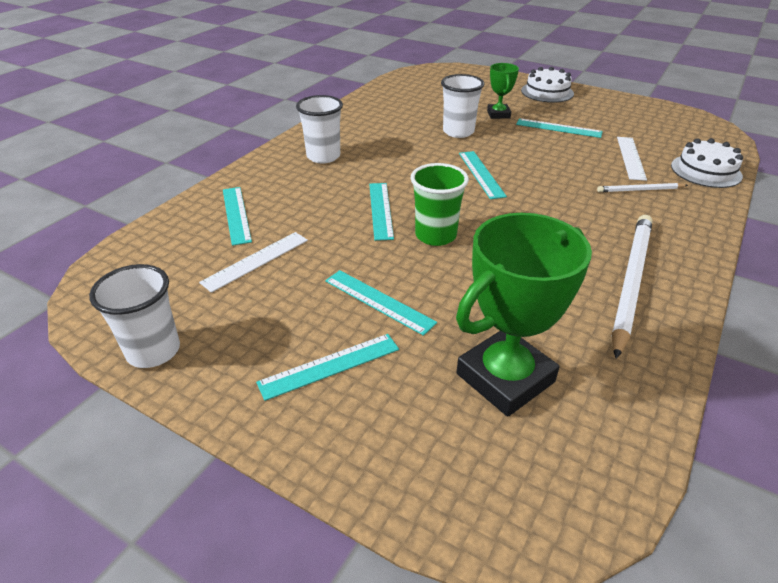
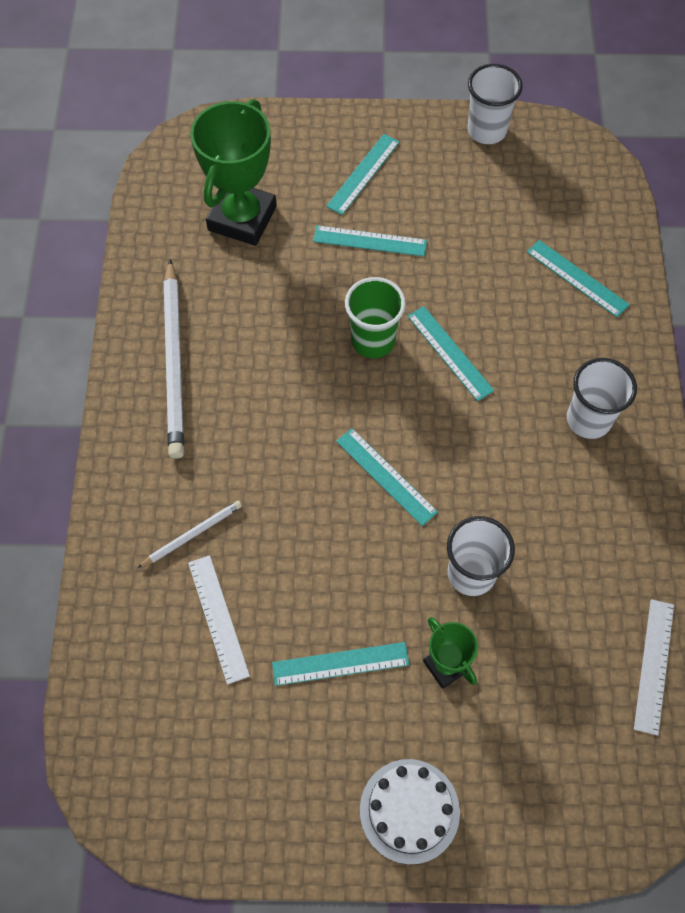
camera: 150 degrees right, 25 degrees up
(256, 261) = (501, 234): white ruler -> white ruler (654, 665)
(706, 171) = (116, 630): white cake -> none

